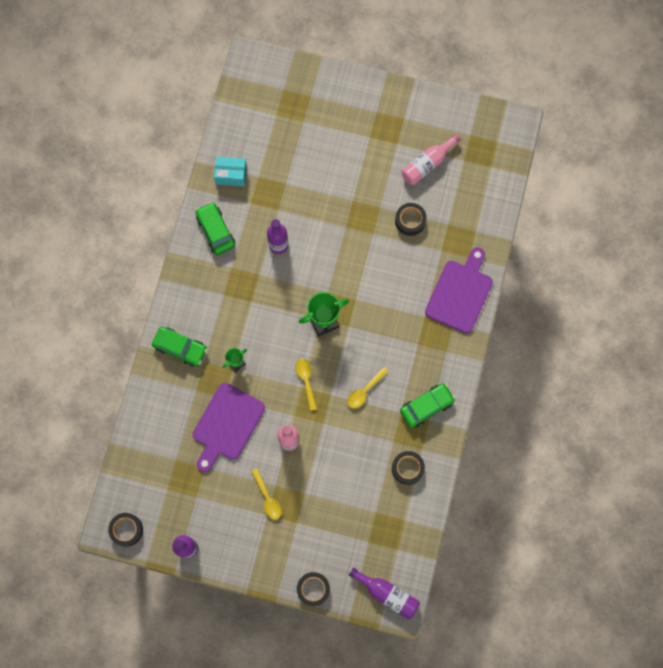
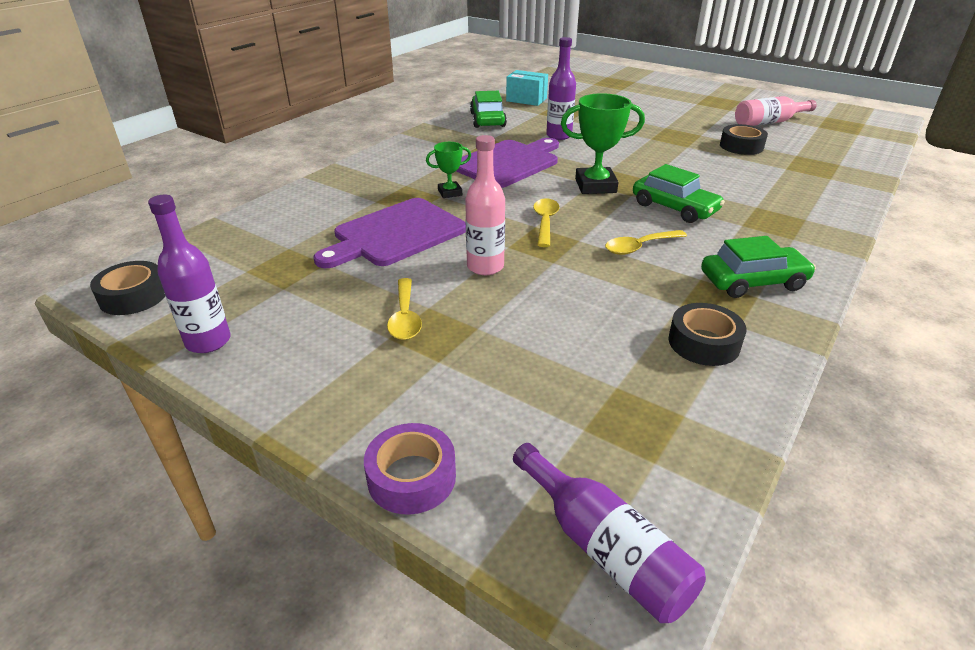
camera: 20 degrees right, 40 degrees down
(180, 348) = (383, 171): green car -> green car (674, 208)
(313, 589) = (411, 477): black tape -> purple tape
(460, 293) = (817, 199): purple cutting board -> purple cutting board (508, 163)

